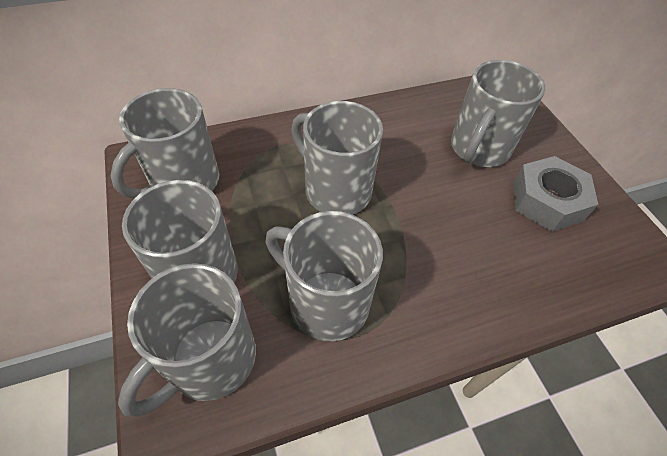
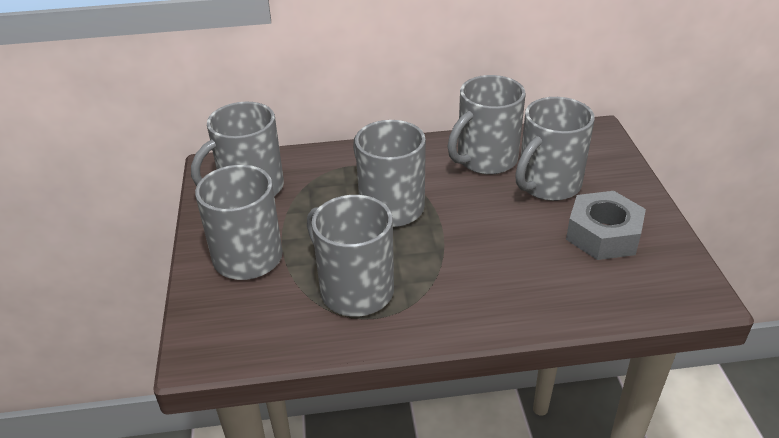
camera: 15 degrees right, 15 degrees down
(209, 360) = (242, 318): grey mug -> grey mug (485, 160)

